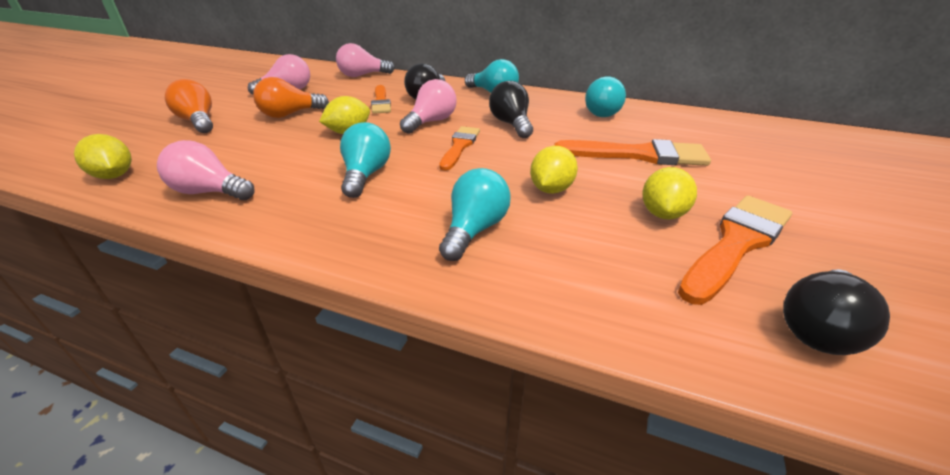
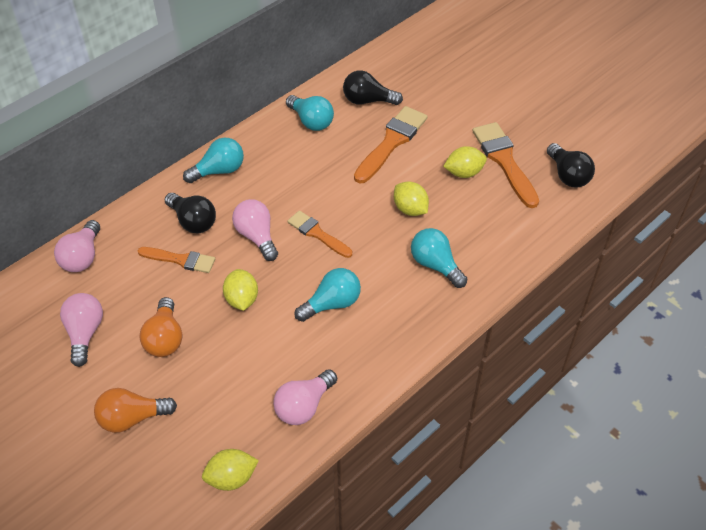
camera: 65 degrees left, 15 degrees up
(366, 175) = (332, 304): turquoise light bulb -> turquoise light bulb turned 120 degrees clockwise
(511, 124) = (296, 187): black light bulb -> black light bulb (368, 101)
(662, 213) = (464, 173): yellow lemon -> yellow lemon turned 60 degrees counterclockwise

